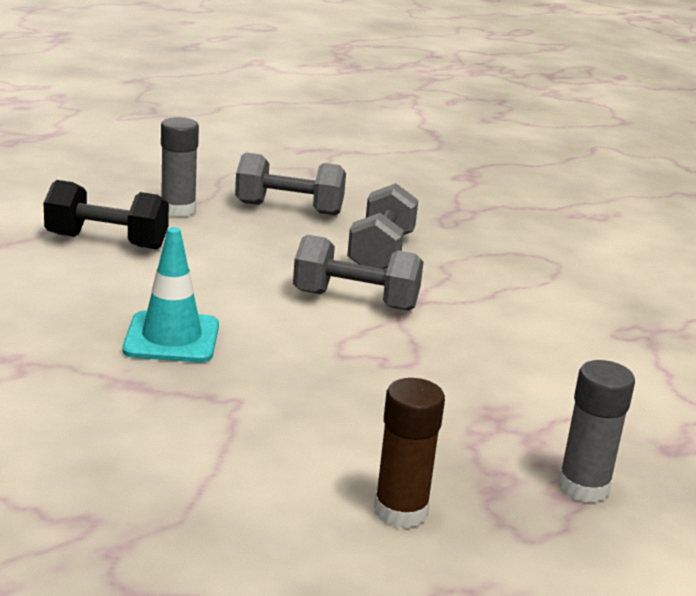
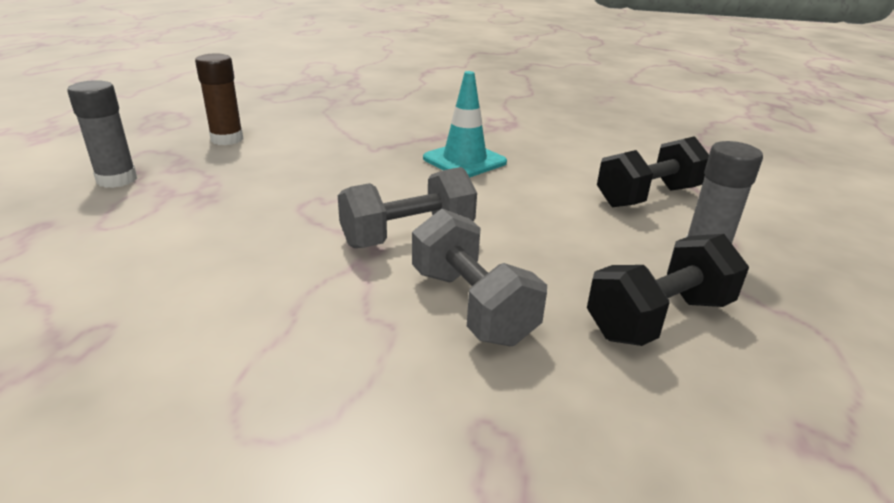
camera: 140 degrees right, 5 degrees up
(289, 209) = (659, 318): grey dumbbell -> black dumbbell

